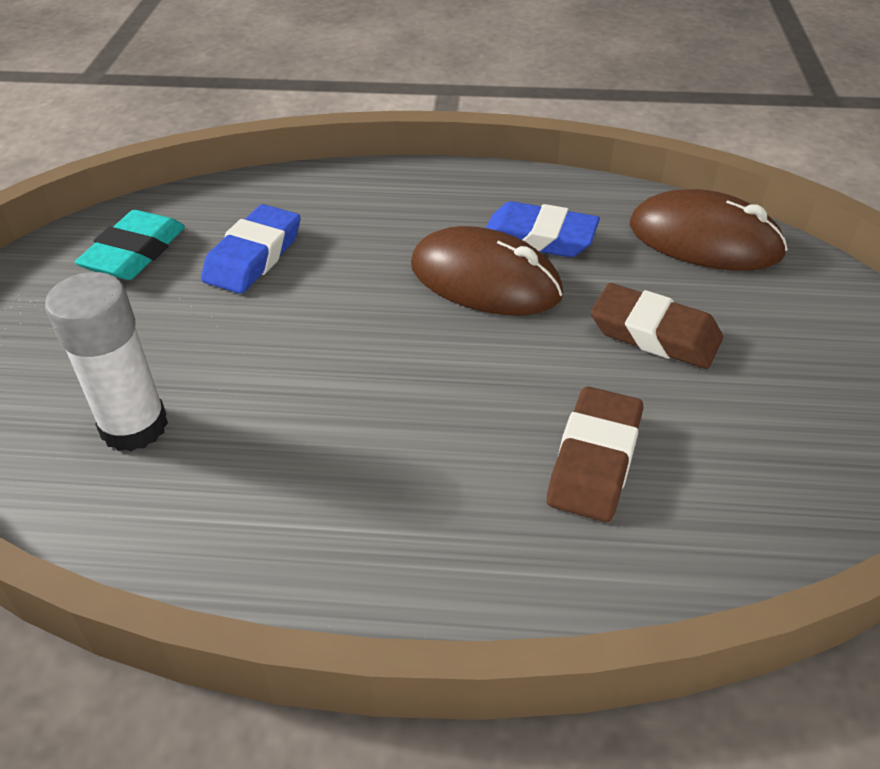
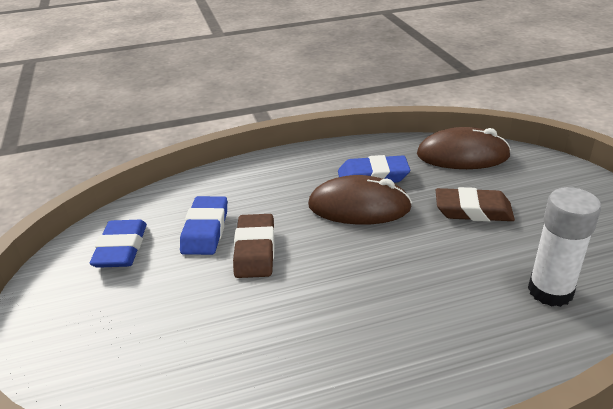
camera: 20 degrees left, 10 degrees down
(134, 426) = (197, 356): white glue stick -> white glue stick (550, 291)
(135, 253) = (121, 249): turquoise eraser -> blue eraser
(594, 460) = (491, 286): brown eraser -> brown eraser (255, 250)

